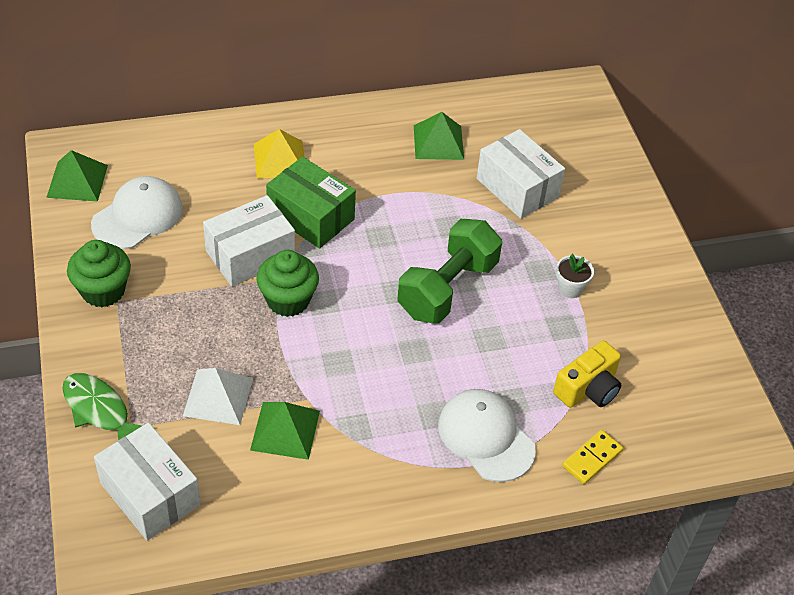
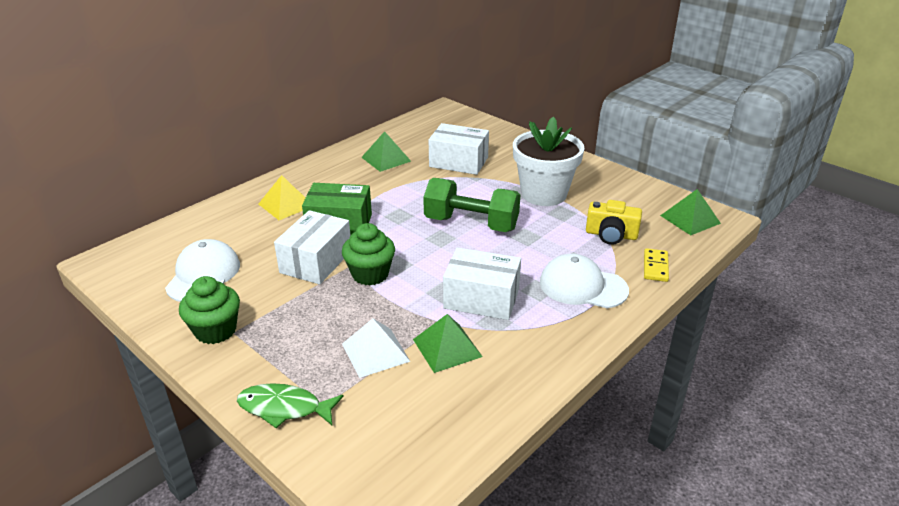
camera: 30 degrees left, 15 degrees down
(77, 181) = (131, 275): green pyramid -> green pyramid (690, 219)
(150, 494) = (384, 442): white box -> white box (481, 298)
(447, 288) = (471, 224): green dumbbell -> green dumbbell turned 75 degrees counterclockwise
(570, 288) = (544, 194): white flower pot -> white flower pot, size x2.46
(588, 388) = (611, 235): yellow camera -> yellow camera turned 90 degrees clockwise

